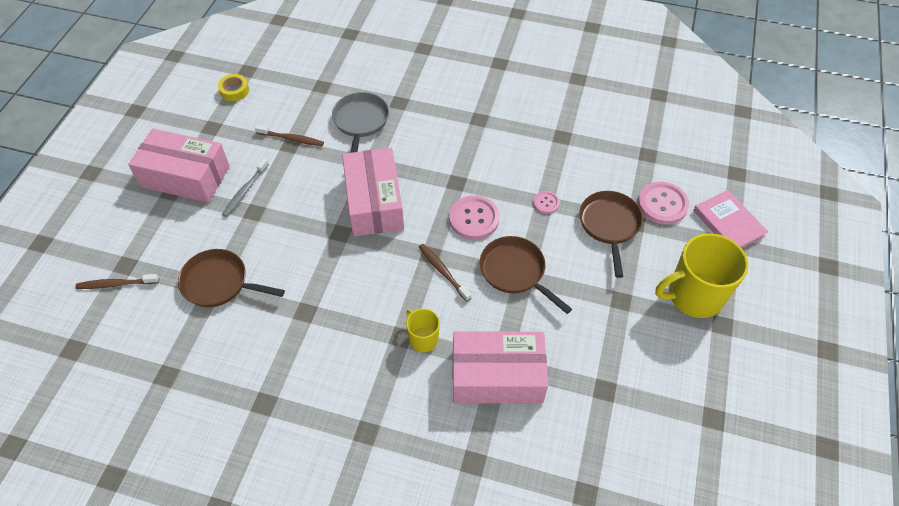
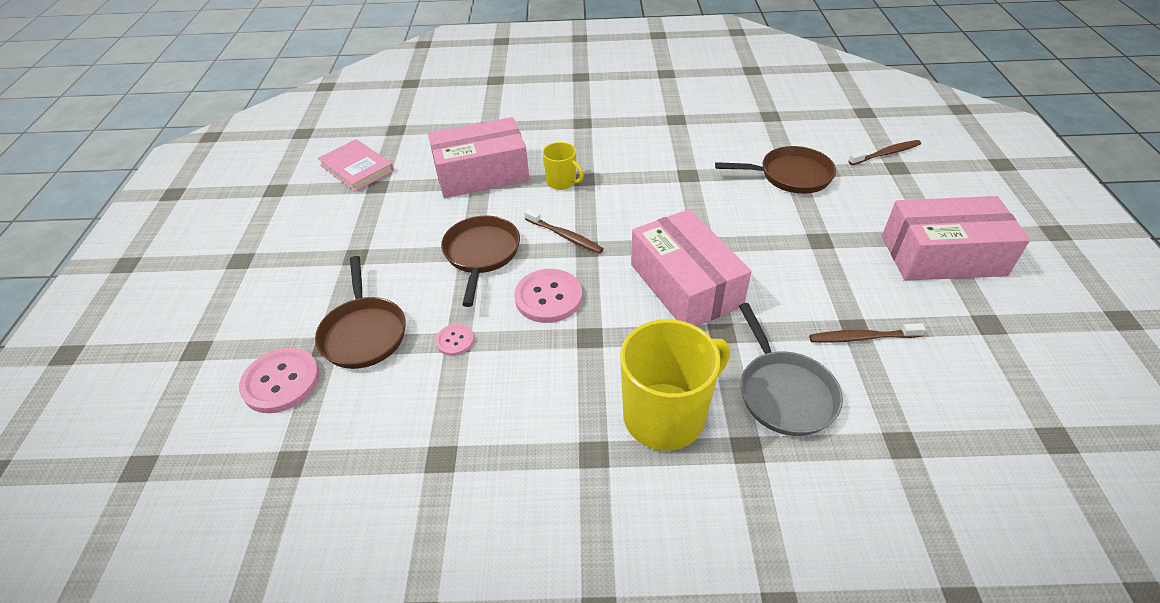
camera: 165 degrees right, 10 degrees down
(234, 90) = (1029, 393): yellow tape -> none
(245, 191) = (853, 258): grey toothbrush -> none
(515, 272) = (481, 254): brown pan -> brown pan turned 120 degrees counterclockwise
(693, 296) = (266, 280): yellow mug -> yellow mug (666, 415)
(728, 223) = (187, 378): pink book -> pink book (357, 168)

